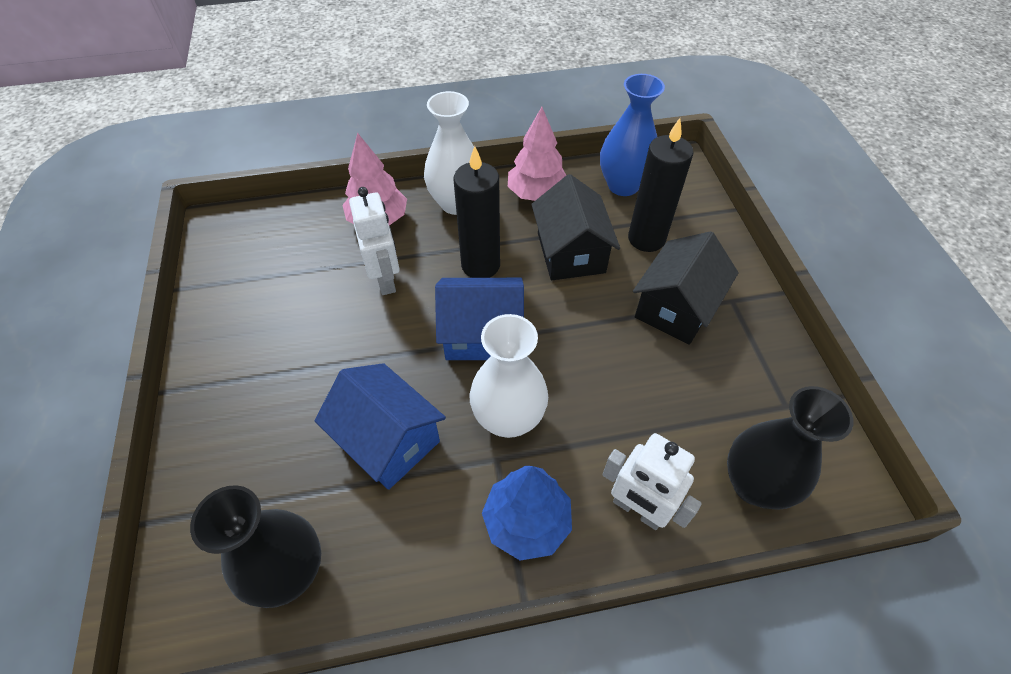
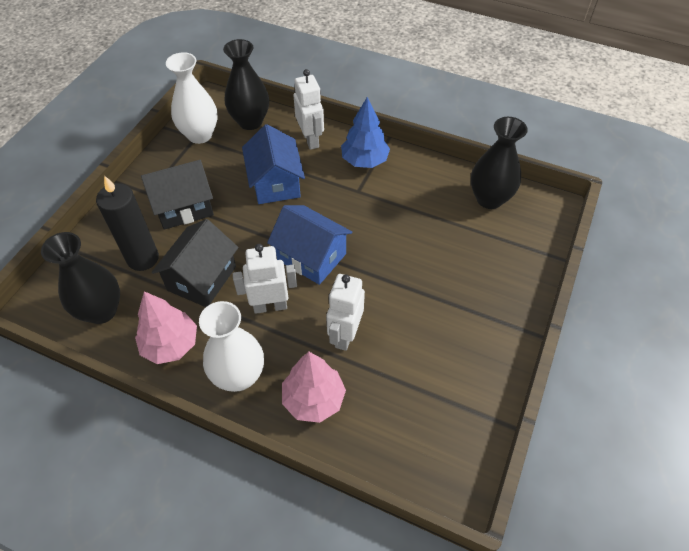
camera: 145 degrees left, 0 degrees up
(388, 440) = (409, 229): blue house -> blue house (275, 183)
(480, 265) = (270, 306): black candle -> white robot
(508, 419) = (336, 204): white vase -> white vase (200, 135)
(623, 185) = (101, 311): blue vase -> black vase

